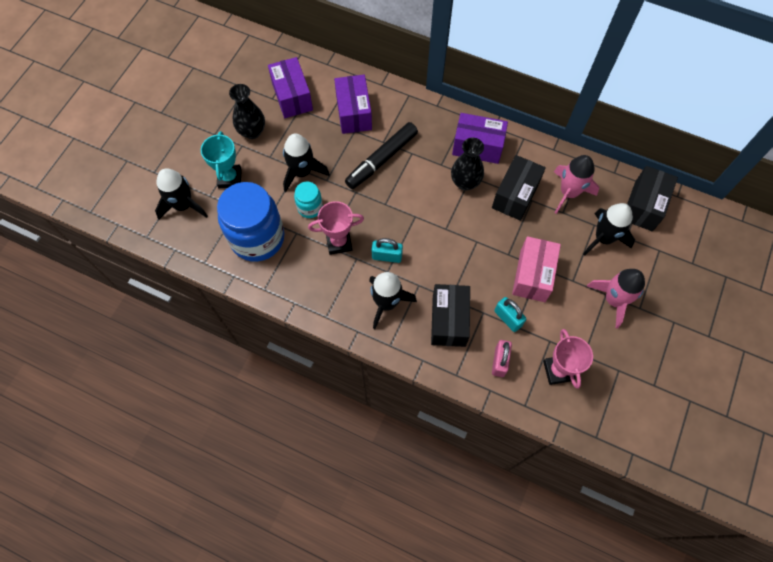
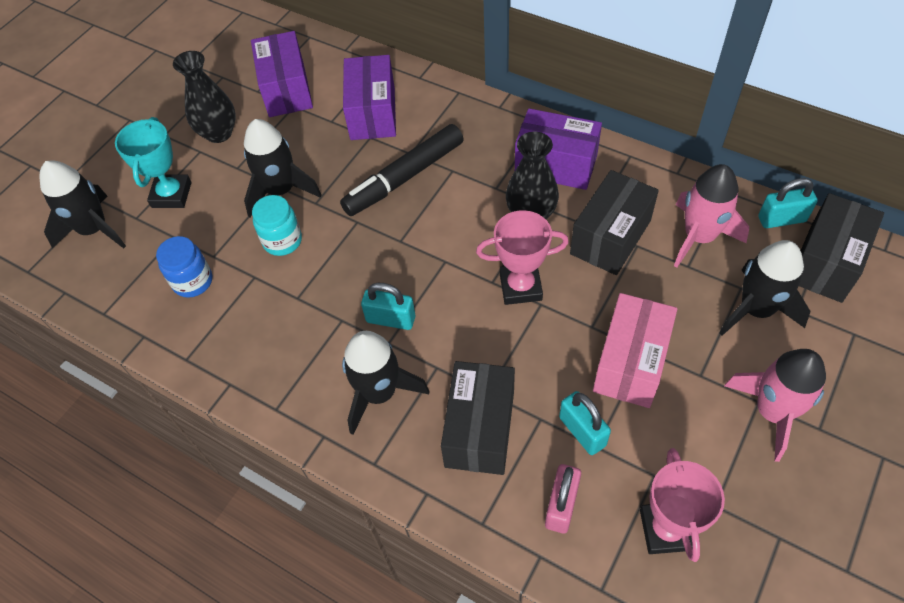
camera: 10 degrees right, 10 degrees down
(257, 238) = (193, 281): blue jar -> blue jar, size x0.47
(339, 242) = (318, 294): pink trophy -> pink trophy (520, 287)
(617, 179) = (781, 219): none -> turquoise padlock

